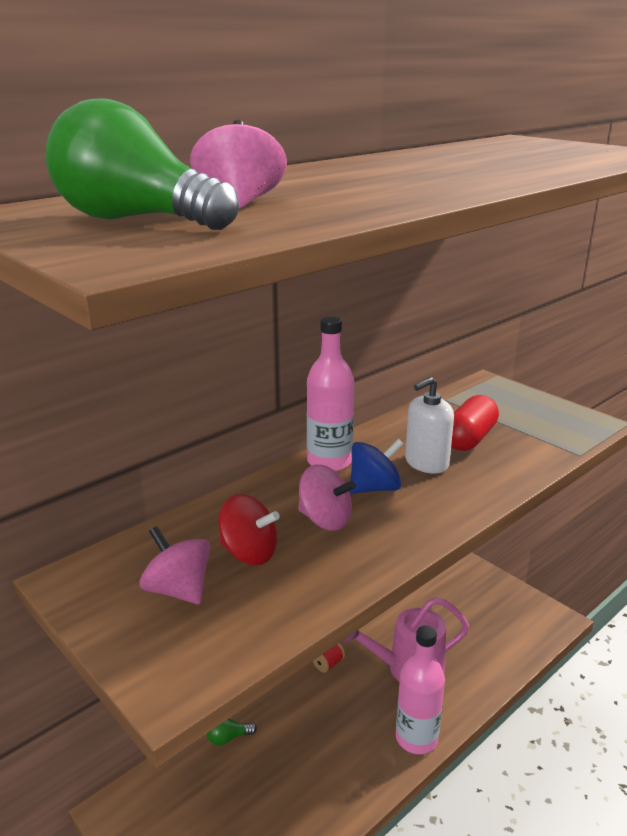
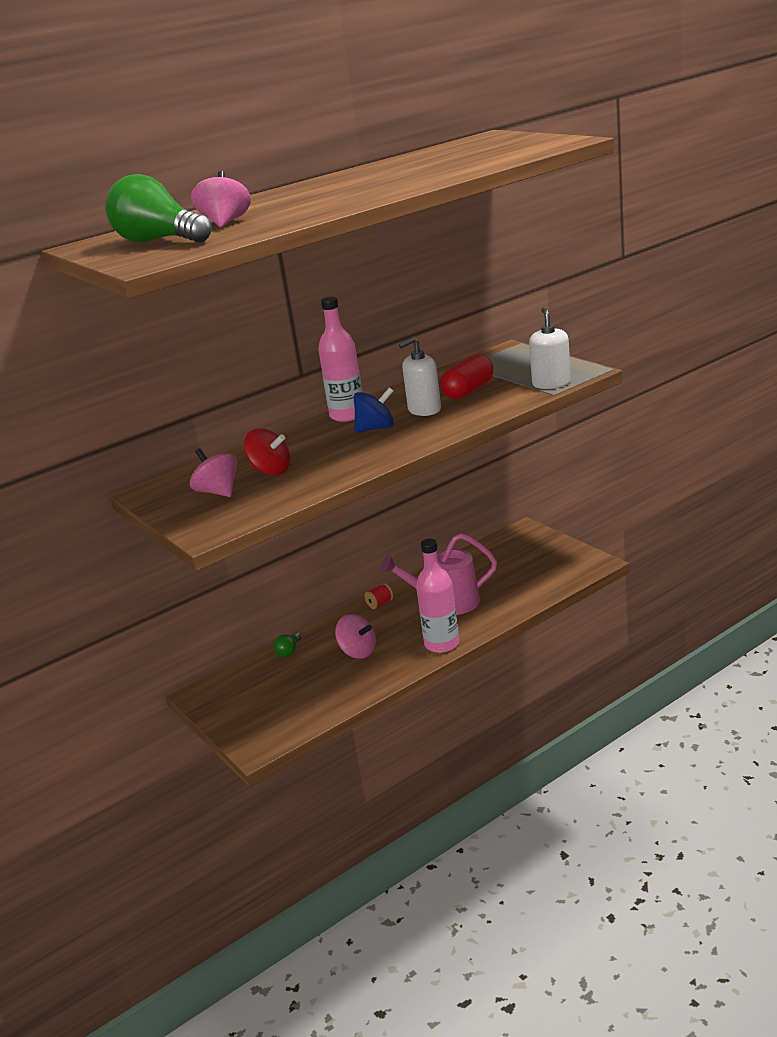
camera: 10 degrees right, 0 degrees up
(228, 738) = (289, 651): green light bulb -> green light bulb turned 60 degrees counterclockwise
(325, 520) = (331, 449): pink spinning top -> pink spinning top (358, 651)
(567, 438) = (551, 383): none -> white soap dispenser

